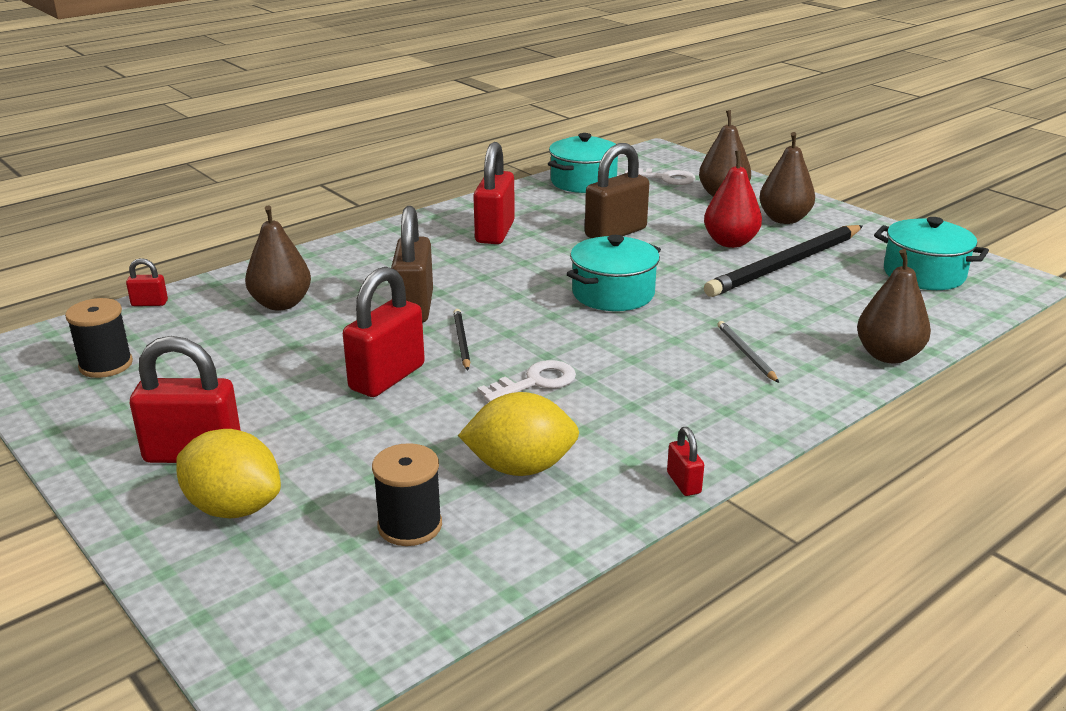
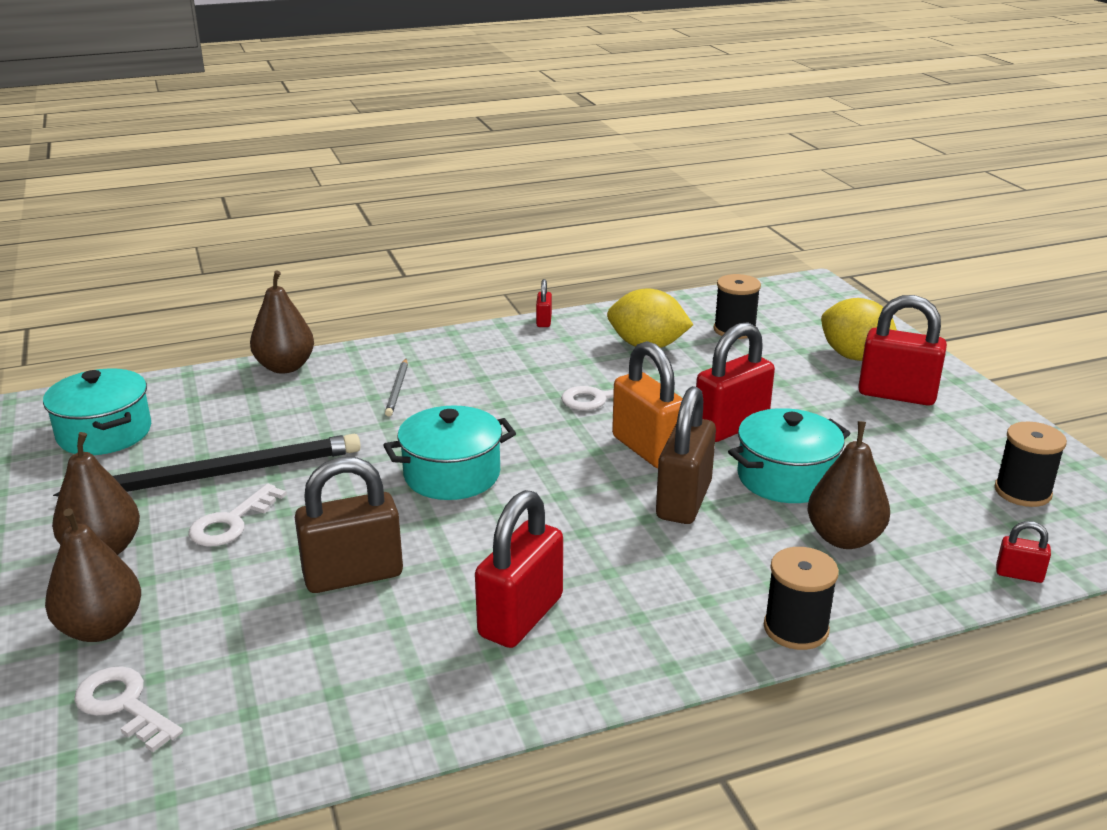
camera: 160 degrees left, 0 degrees up
(320, 253) = (796, 628): none -> black spool
(461, 341) = (647, 449): black pencil -> orange padlock
(583, 182) = (273, 732): turquoise pot -> turquoise pot (785, 478)
(730, 242) = (231, 522): red pear -> white key

